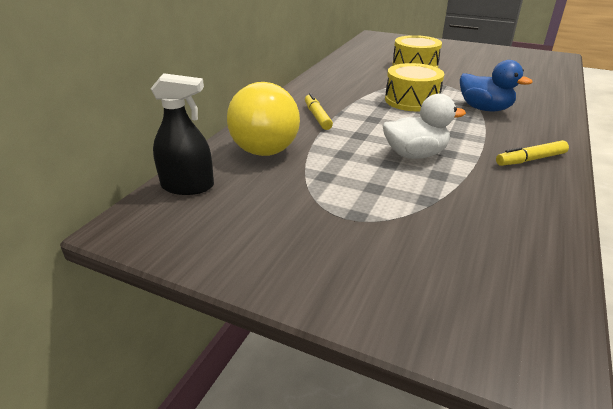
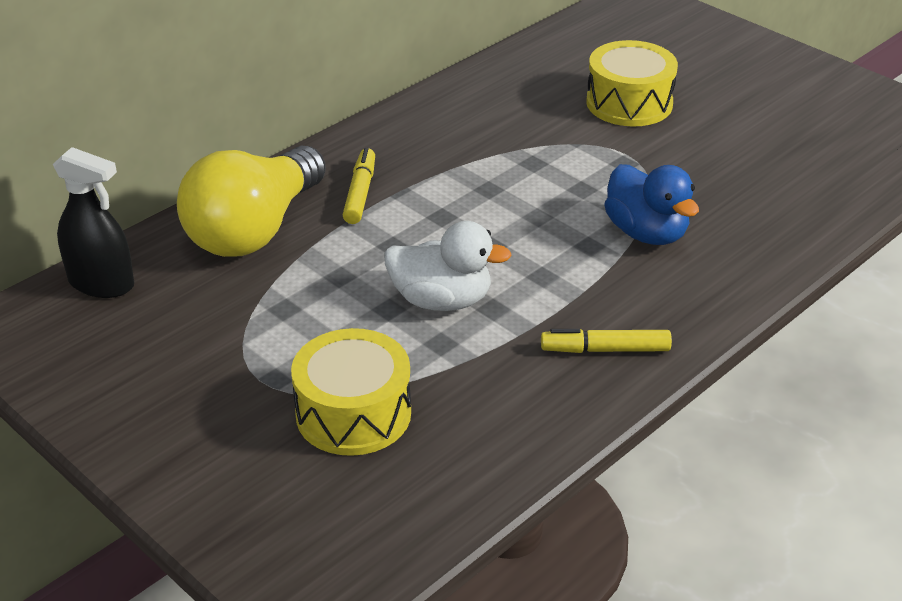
camera: 20 degrees right, 5 degrees up
(411, 100) = (541, 188): yellow drum -> yellow drum (353, 413)

